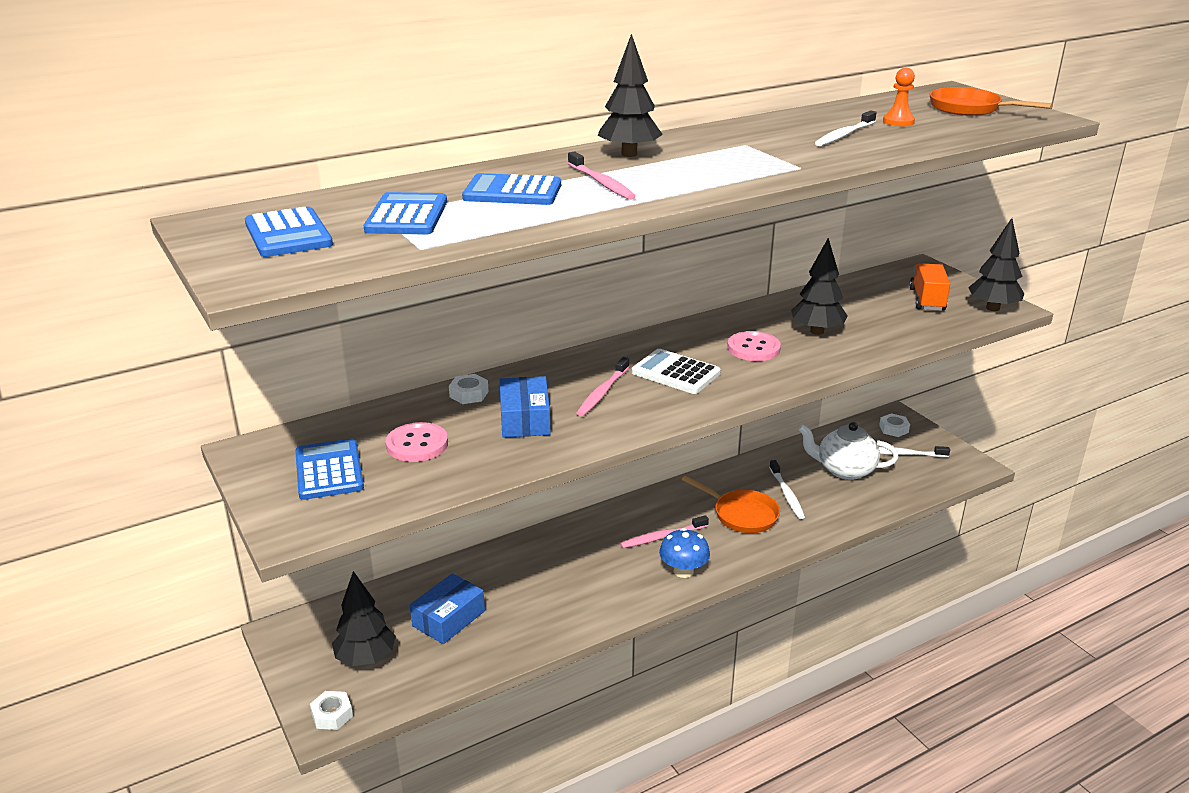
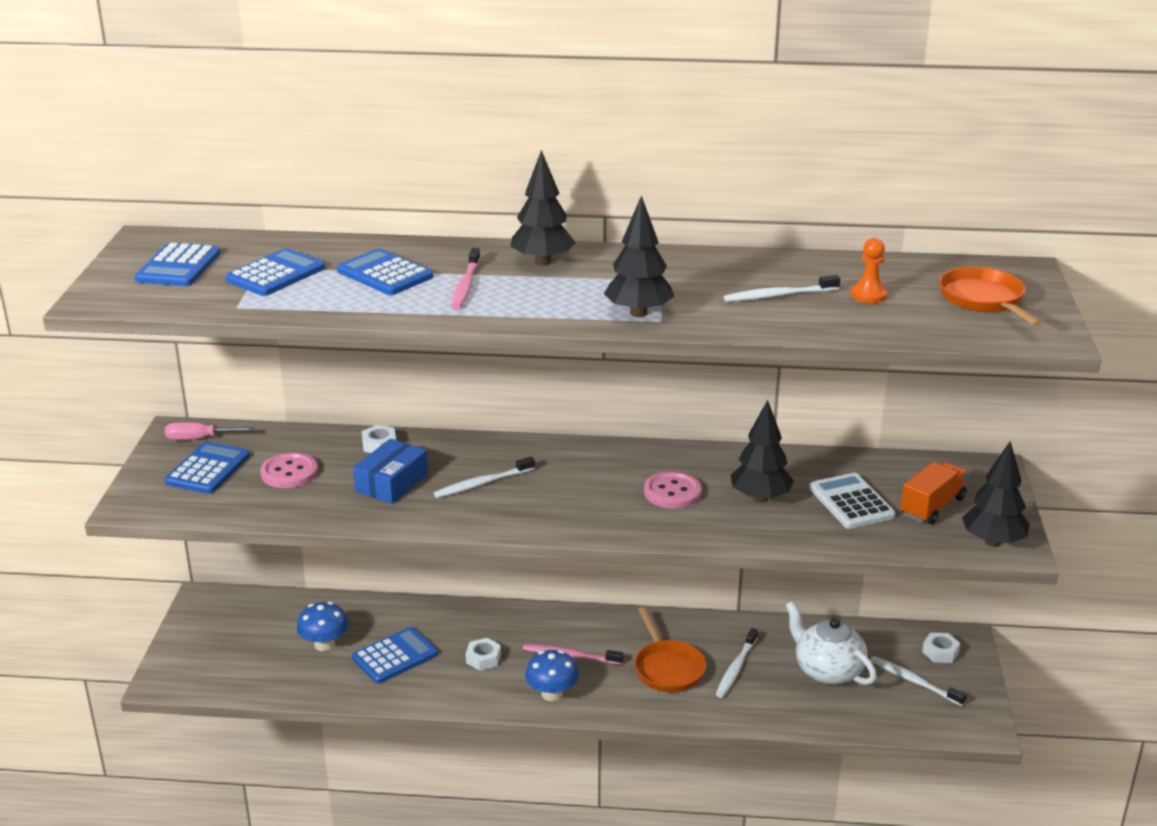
camera: 35 degrees right, 0 degrees up
(282, 448) = (200, 438): none -> pink screwdriver
(332, 715) = (173, 677): white nut -> white nut (483, 658)
(366, 658) = (236, 647): black tree -> black tree (638, 313)
(448, 618) = (324, 644): blue box -> blue mushroom
(523, 600) = (395, 656): none -> blue calculator
(602, 392) = (482, 483): pink toothbrush -> white toothbrush
(675, 373) = (568, 489): white calculator -> white calculator (851, 502)

